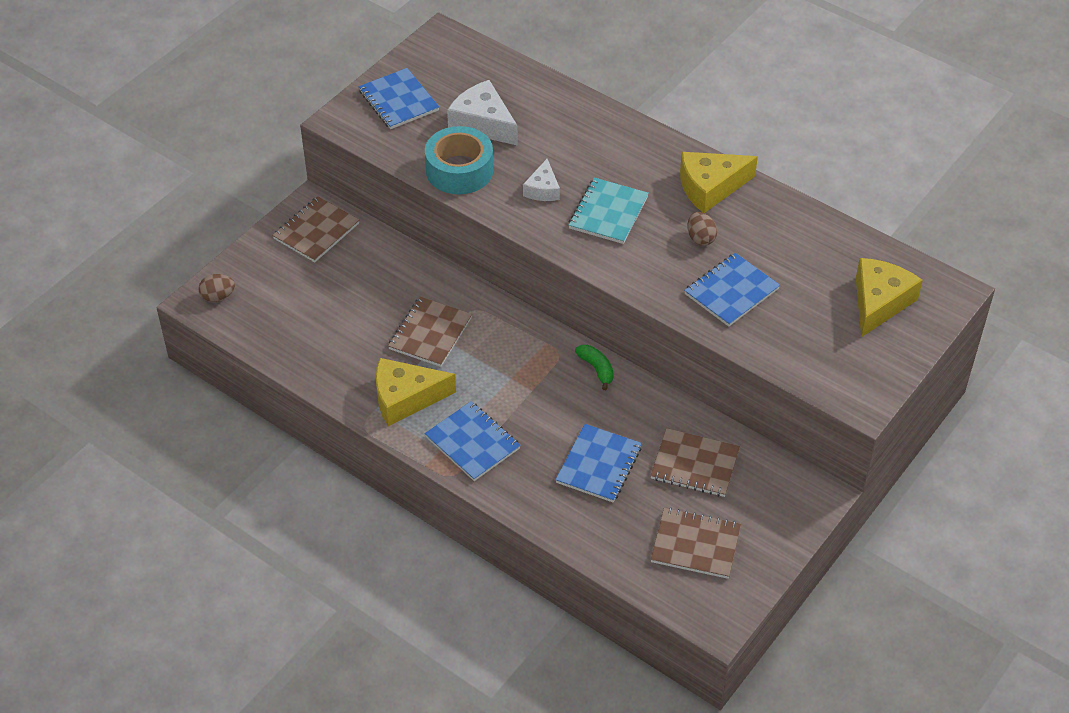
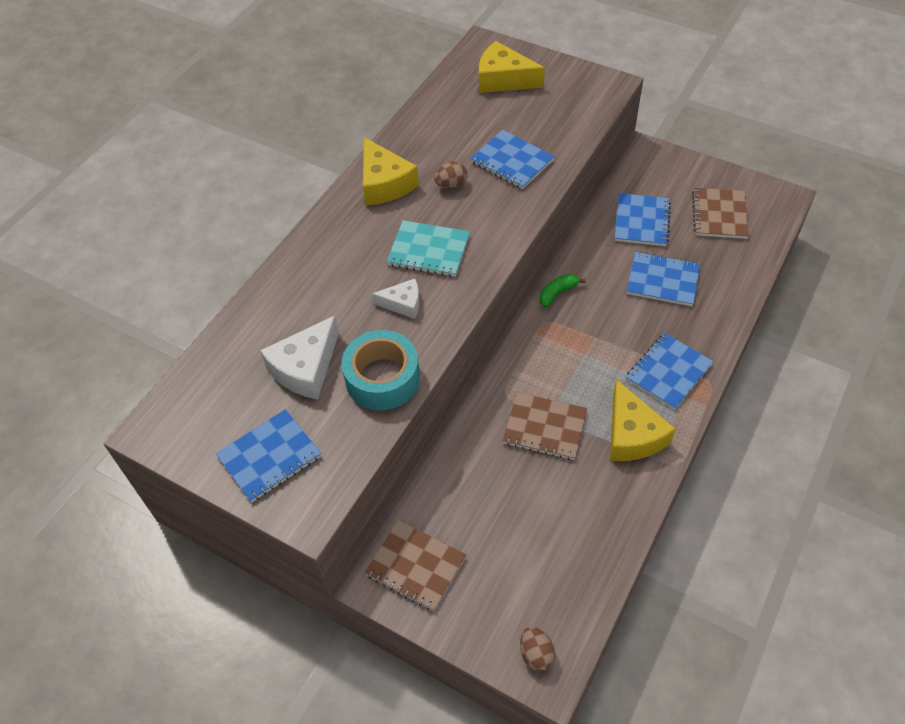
camera: 95 degrees left, 5 degrees up
(695, 464) = (641, 221): brown notebook -> blue notebook

